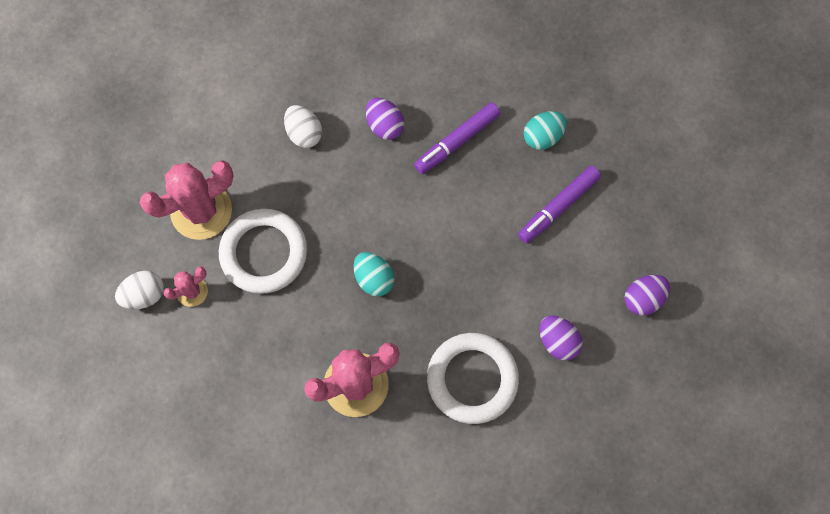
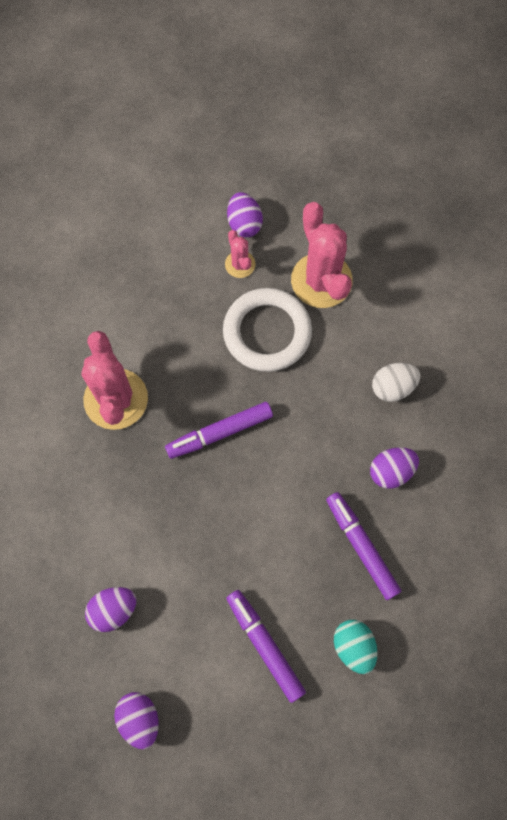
camera: 100 degrees right, 0 degrees up
(144, 295) = (244, 224): white egg -> purple egg
(374, 279) = (219, 433): turquoise egg -> purple marker
(472, 379) = (95, 512): white ring -> none

